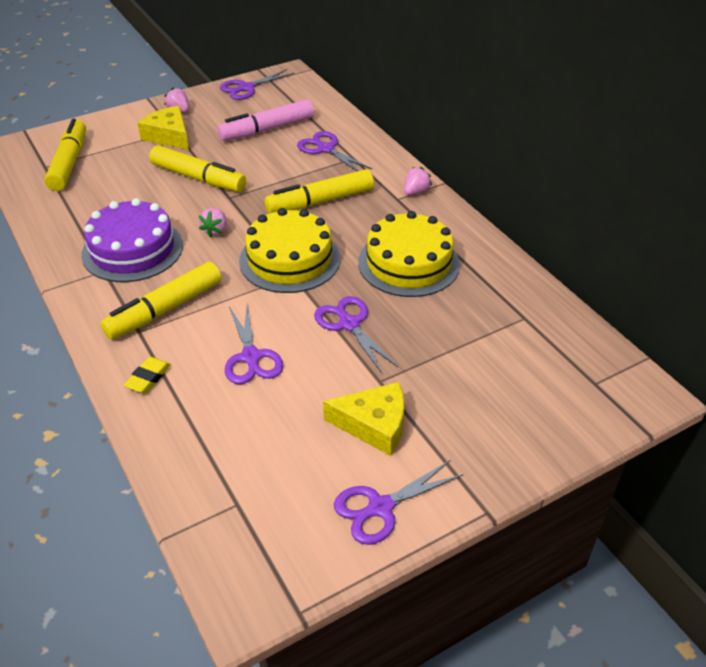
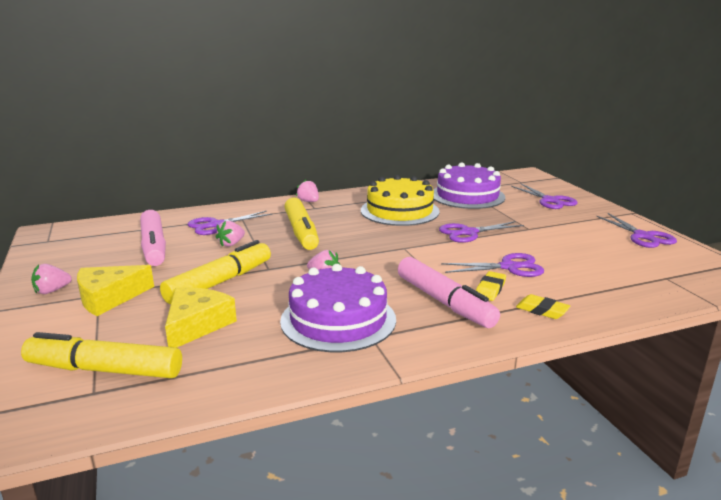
camera: 80 degrees left, 20 degrees down
(165, 309) = (444, 302): yellow marker -> pink marker
(194, 341) = (490, 289): none -> yellow eraser
(246, 88) = (49, 252): purple scissors -> purple scissors (550, 201)
(281, 167) = (231, 244): none -> pink strawberry
(289, 259) = (382, 247): yellow cake -> none
(374, 425) = (572, 233): yellow cheese -> yellow cheese (196, 325)
(494, 321) = (467, 196): none -> purple cake

